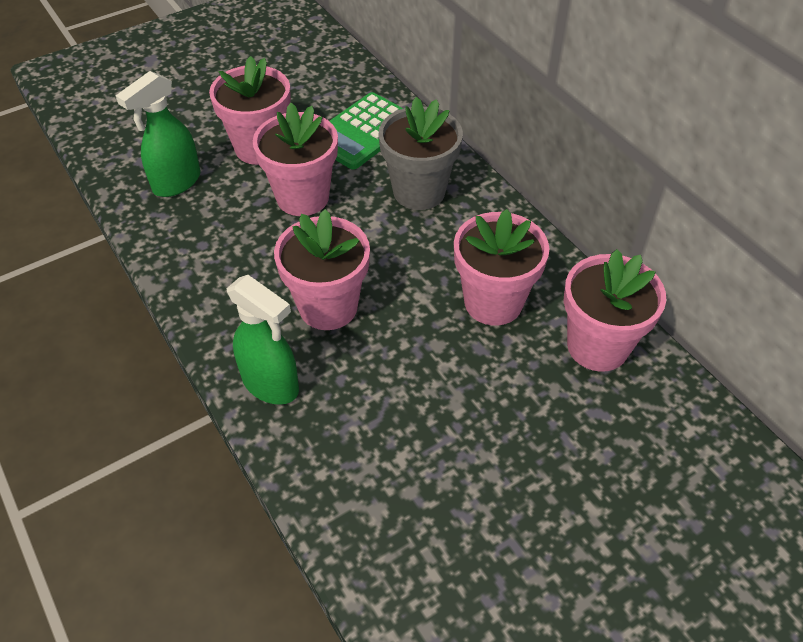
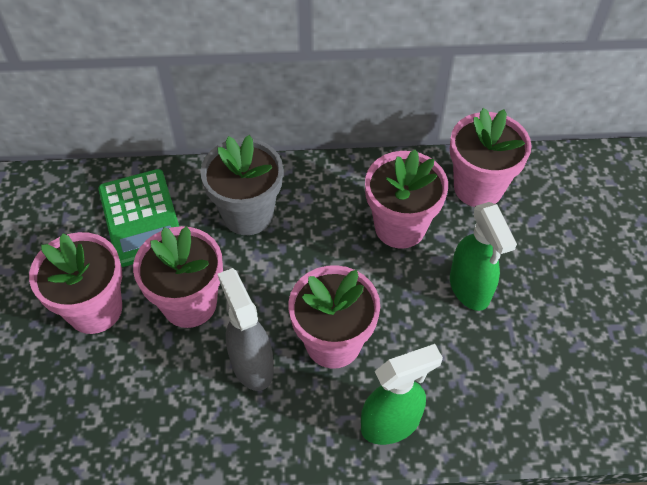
camera: 60 degrees left, 5 degrees up
(176, 183) = (86, 404): green spray bottle -> green spray bottle (470, 288)
(270, 262) = (251, 364): none -> grey spray bottle

